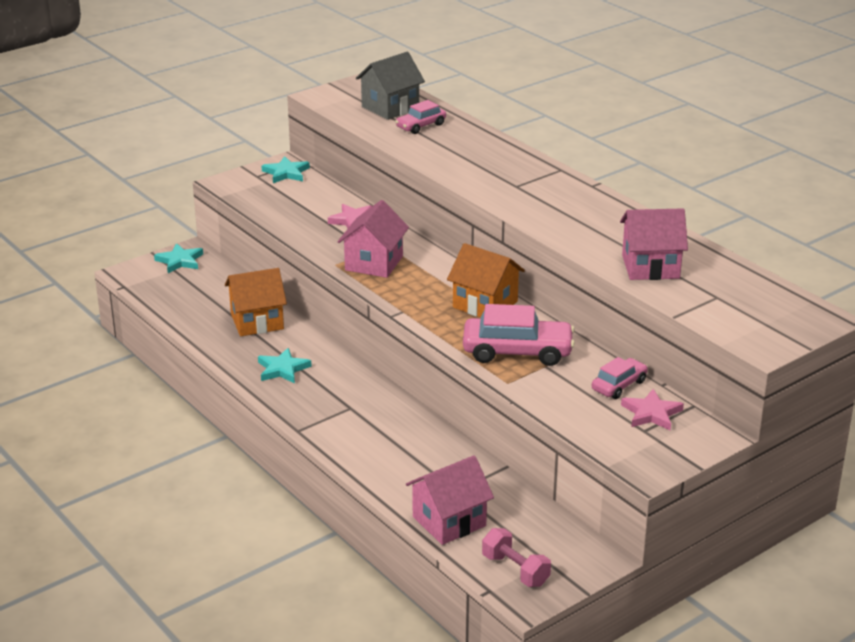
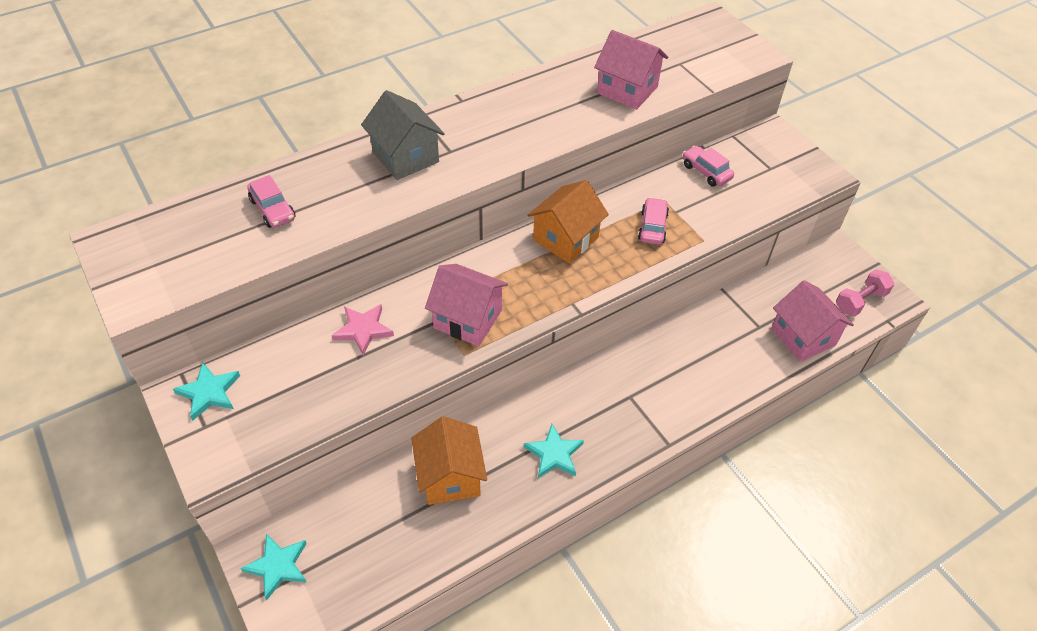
camera: 85 degrees left, 20 degrees up
(390, 107) = (207, 232): grey house -> grey house (405, 157)
(517, 352) = (652, 227): pink car -> pink car, size x0.56
(650, 267) = (627, 90): pink house -> pink house turned 60 degrees counterclockwise
(651, 413) = (746, 160): pink star -> none

